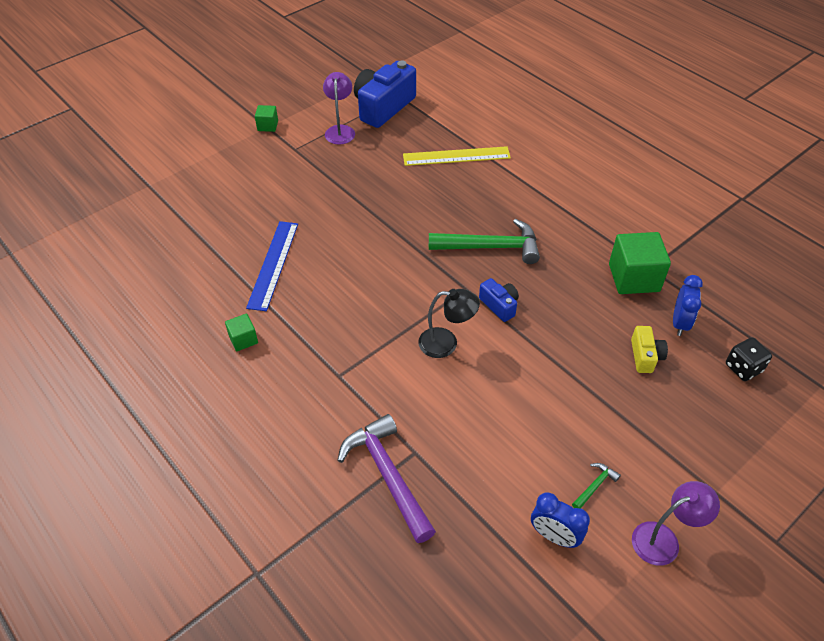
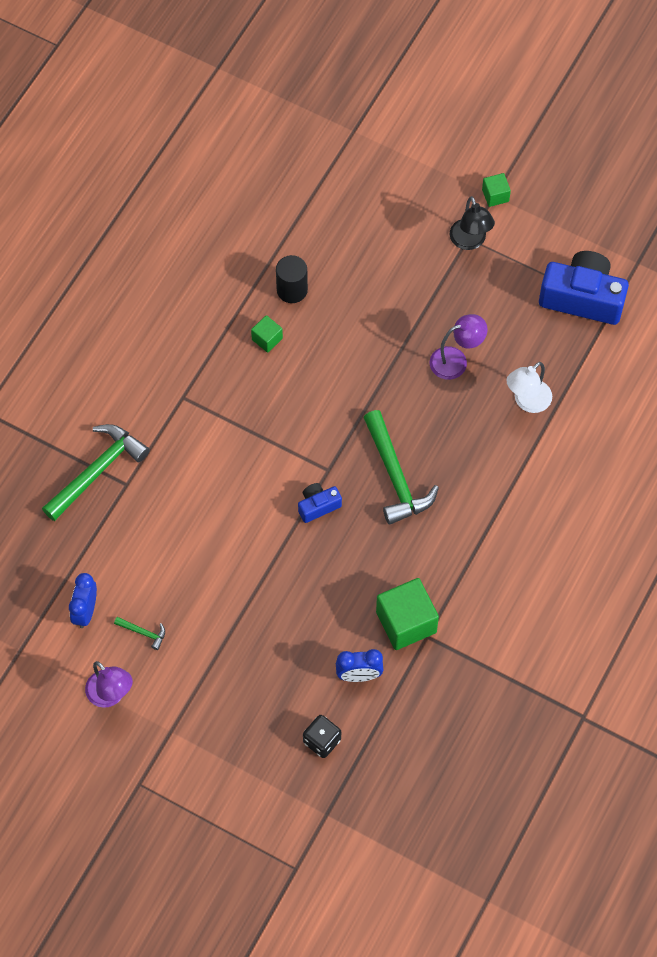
camera: 70 degrees right, 15 degrees up
(243, 339) = (193, 305): green cube -> green cube (267, 339)
(273, 264) = (292, 290): blue ruler -> black cylinder
(340, 130) = (519, 270): purple lamp -> purple lamp (456, 360)
(388, 475) = (97, 471): purple hammer -> green hammer
(446, 343) = (253, 473): black lamp -> black lamp (470, 241)
(456, 156) = (527, 402): yellow ruler -> white lamp
(499, 305) = (318, 506): blue camera -> blue camera turned 150 degrees counterclockwise
(645, 356) = (303, 650): yellow camera -> none

